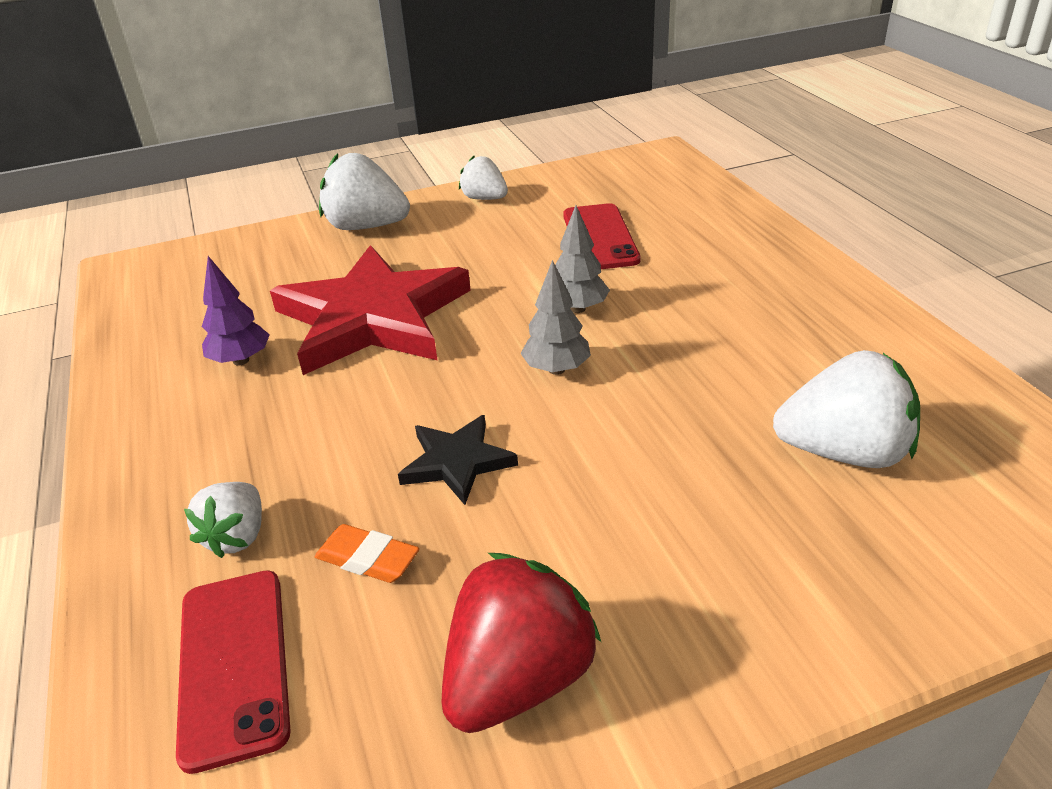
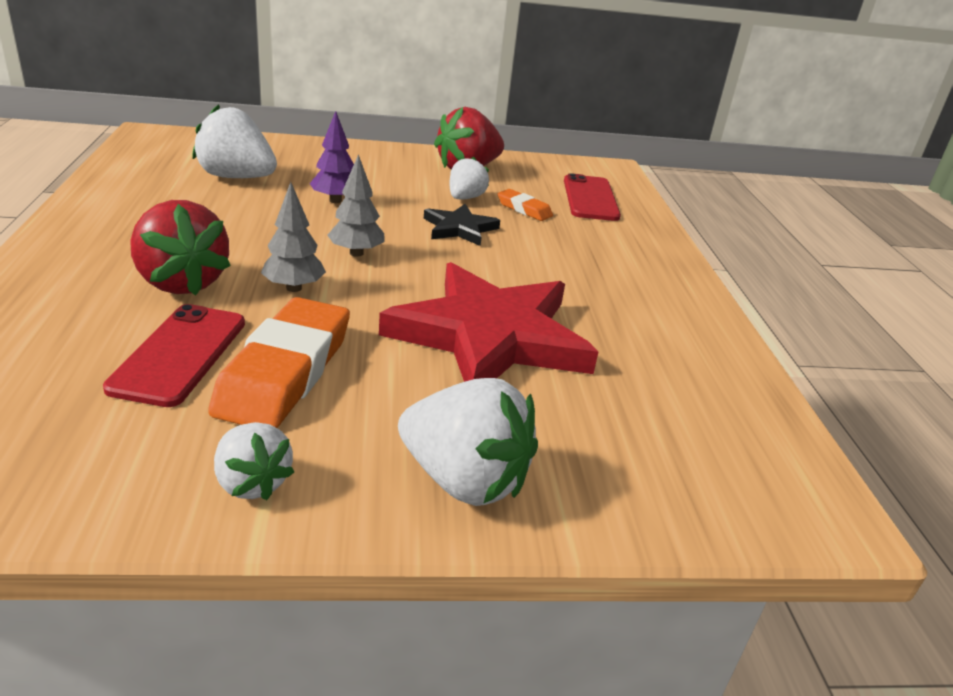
camera: 170 degrees left, 5 degrees down
(237, 536) = (598, 233): white strawberry -> white strawberry (465, 198)
(241, 360) = (619, 331): purple tree -> purple tree (335, 200)
(518, 247) = (285, 372): none -> orange eraser
(674, 284) = (182, 282): none -> red strawberry

